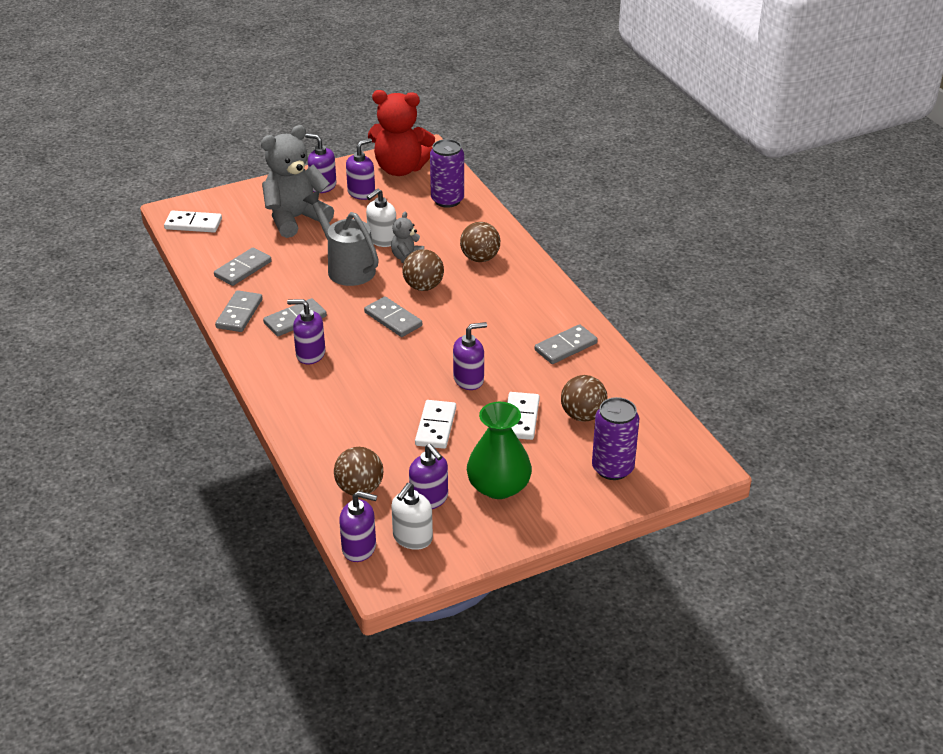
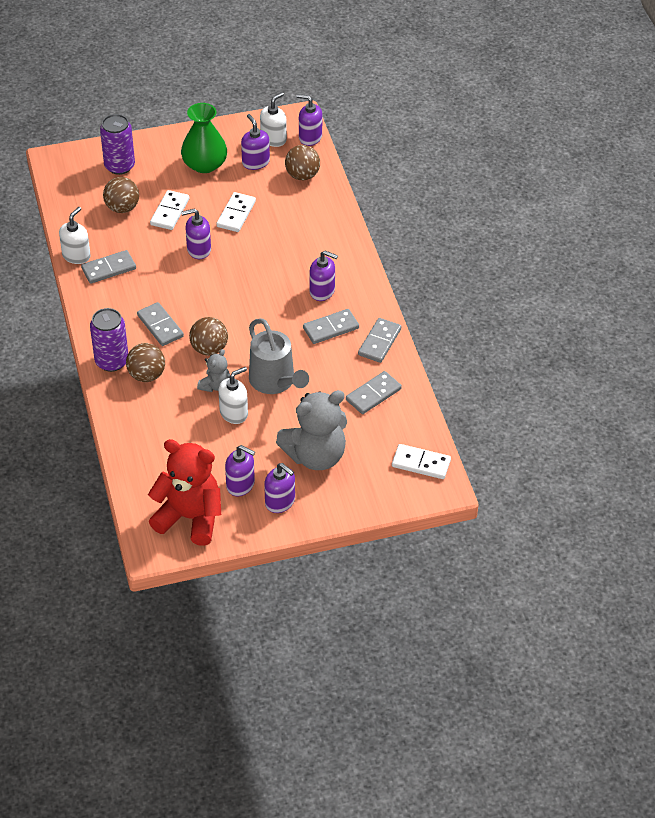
camera: 170 degrees left, 10 degrees up
(361, 193) = (240, 484): purple soap dispenser -> purple soap dispenser turned 120 degrees counterclockwise
(393, 319) = (245, 317): grey domino -> grey domino (160, 326)
(447, 200) = (153, 460): purple can -> purple can (112, 361)
(610, 355) = (76, 255): none -> white soap dispenser

